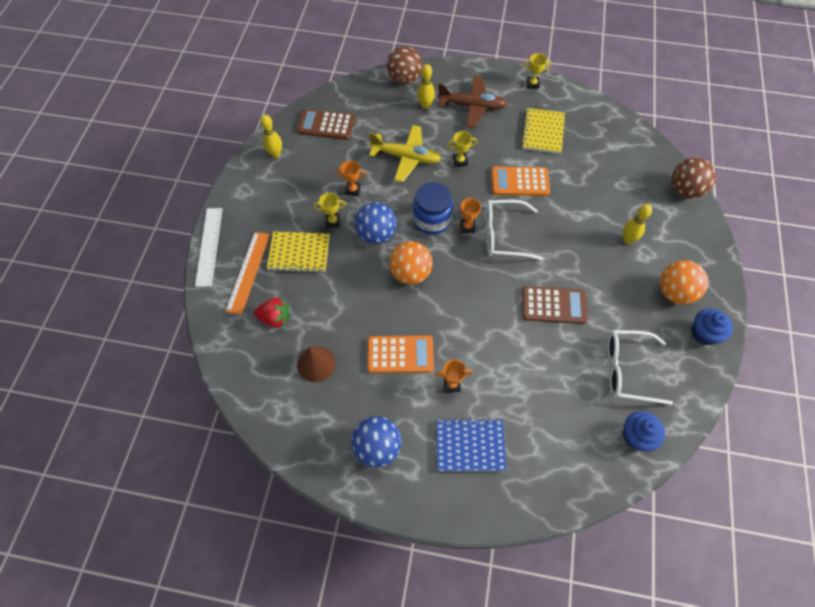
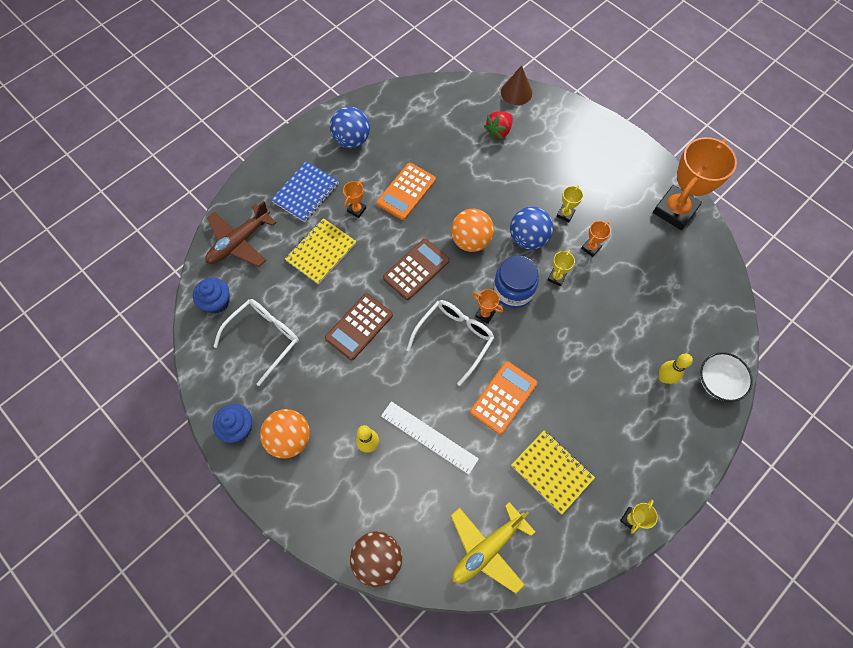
camera: 125 degrees right, 5 degrees up
(209, 246) = (599, 120): white ruler -> white ruler (429, 437)
(248, 272) = (555, 133): orange ruler -> none
(275, 154) = (675, 210): yellow bowling pin -> orange trophy
(299, 253) = (549, 174): yellow notebook -> yellow notebook (321, 252)
(316, 364) = (441, 137): brown cone -> brown cone (516, 92)
(326, 125) = (689, 270): brown calculator -> brown calculator (416, 269)
(404, 79) = (717, 382): brown ball -> white bowl
(406, 157) = (602, 315): yellow plane -> yellow plane (487, 548)
(460, 161) = (566, 360): yellow trophy -> yellow trophy (556, 277)
(472, 106) = (634, 425): brown plane -> brown plane (239, 242)

